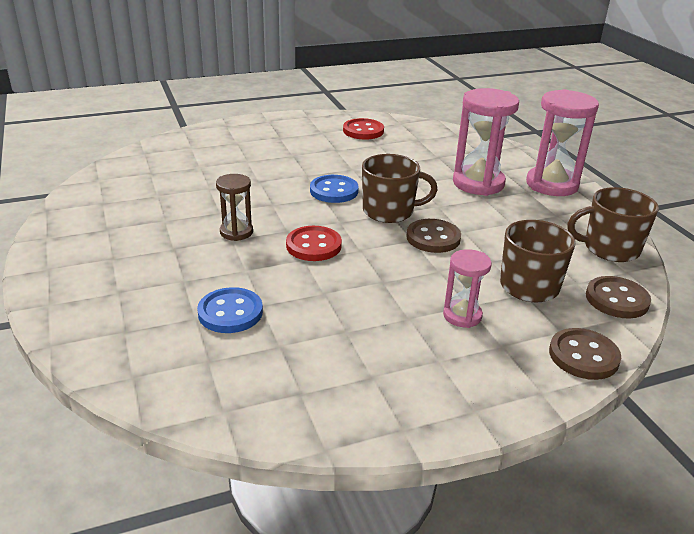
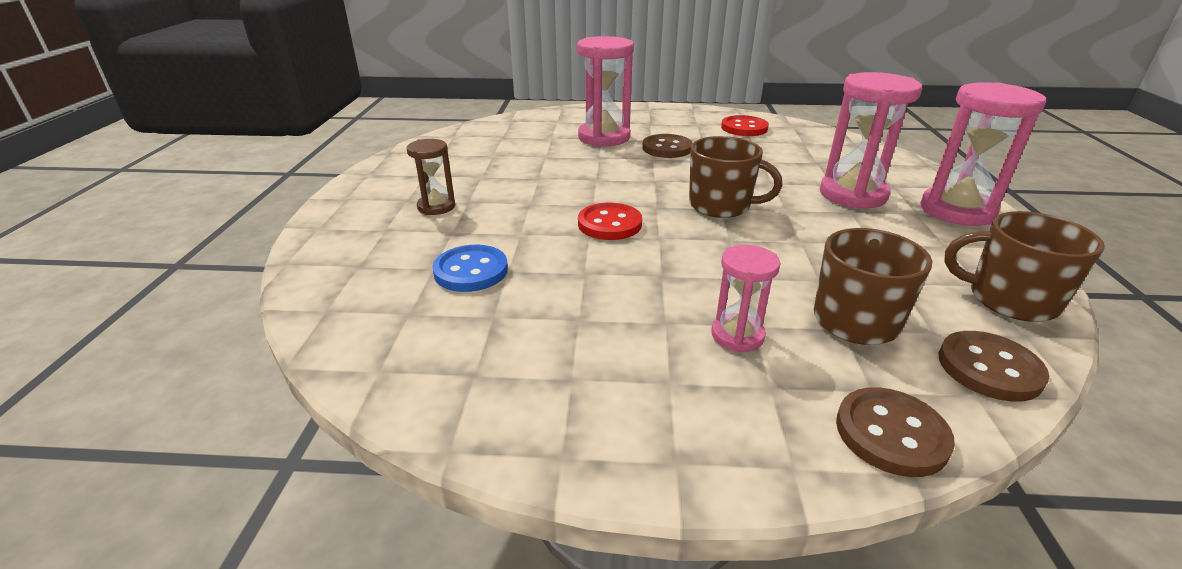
camera: 25 degrees right, 0 degrees up
(236, 232) = (540, 198): brown hourglass -> brown hourglass (436, 207)
(248, 159) = (604, 137): none -> pink hourglass
(334, 191) = (671, 177): blue button -> none
(433, 238) = (756, 241): brown button -> brown button (667, 148)

